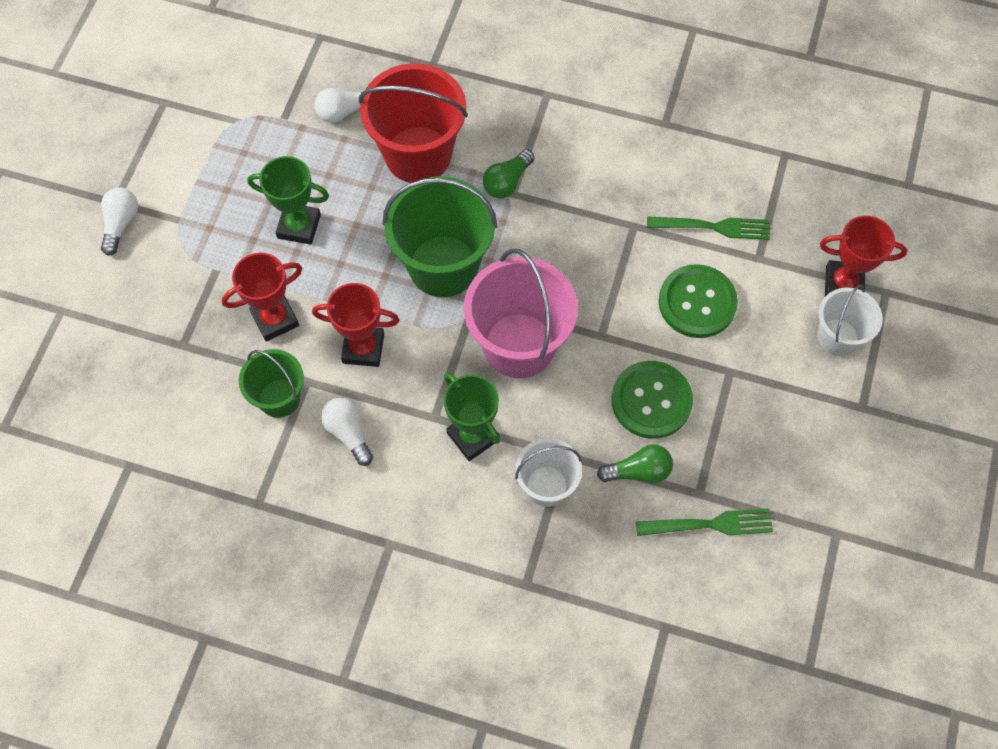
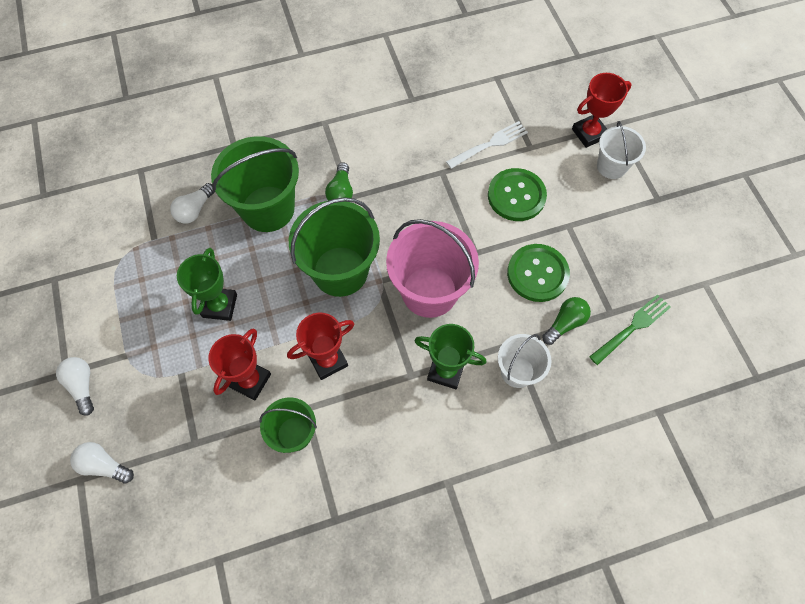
camera: 35 degrees left, 0 degrees up
(299, 226) = (220, 306): green trophy -> green trophy turned 60 degrees counterclockwise
(348, 433) = (361, 425): white light bulb -> white light bulb (104, 465)
(418, 155) = (268, 209): red bucket -> green bucket
(713, 227) = (489, 144): green fork -> white fork

